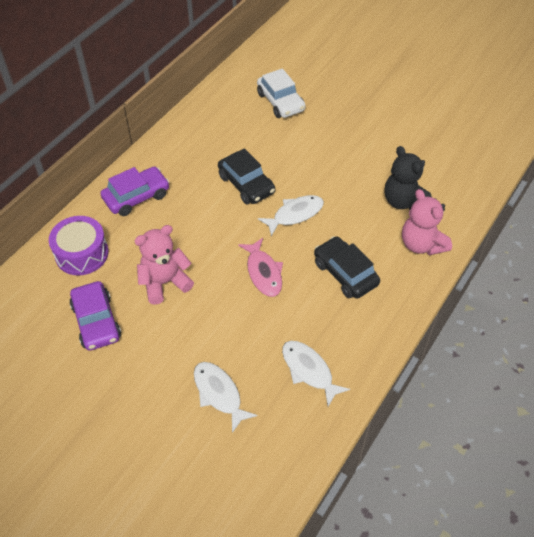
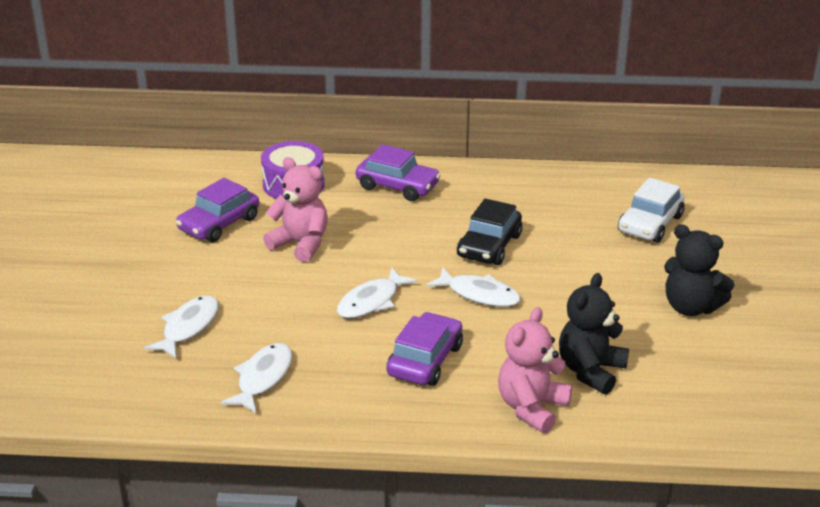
camera: 60 degrees right, 20 degrees down
(263, 272) = (371, 301): pink fish -> white fish
(345, 273) = (425, 360): black car -> purple car
(373, 129) = (691, 307): none -> black teddy bear

